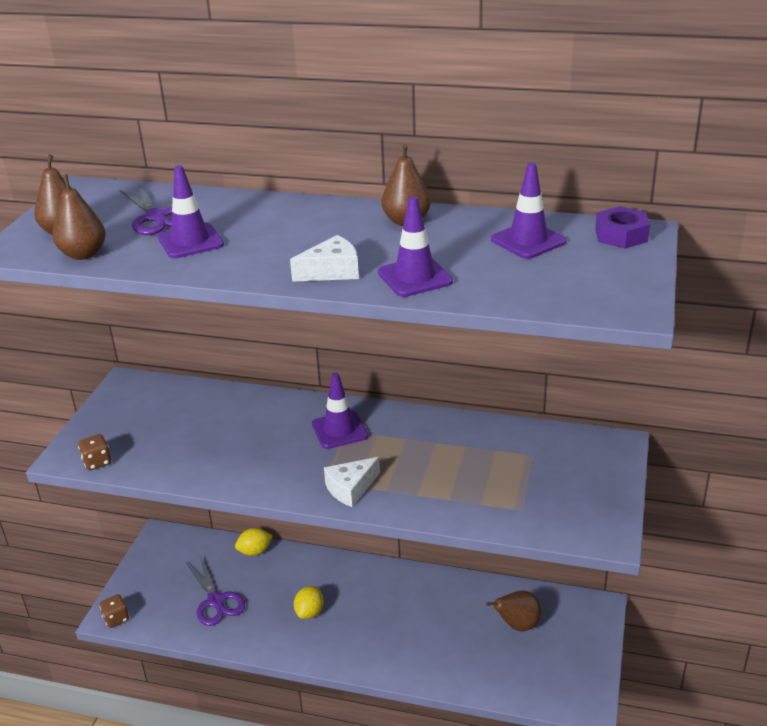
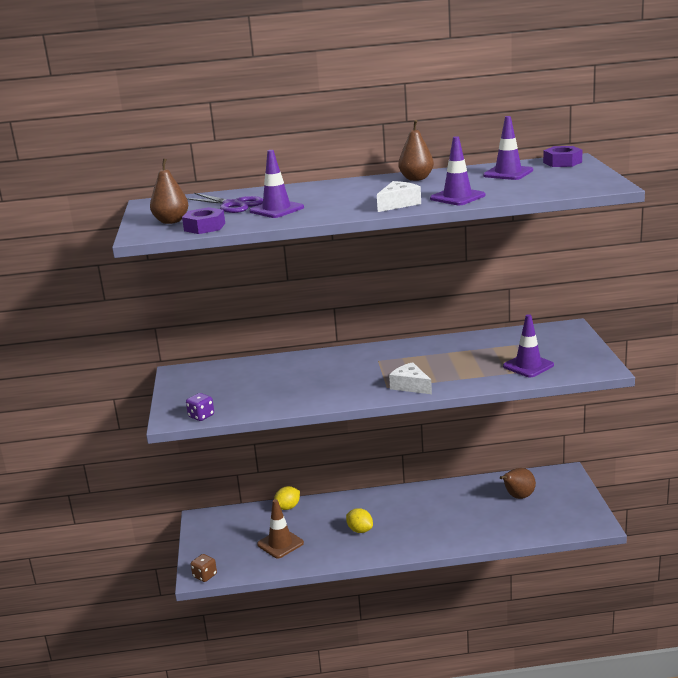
camera: 20 degrees left, 10 degrees down
(83, 254) = (204, 227): brown pear -> purple nut
(97, 462) = (201, 416): brown dice -> purple dice
(216, 601) = (280, 544): purple scissors -> brown traffic cone
(309, 612) = (360, 530): yellow lemon -> yellow lemon turned 45 degrees counterclockwise
(339, 430) = (372, 361): purple traffic cone -> purple traffic cone (528, 366)
(351, 488) = (410, 386): white cheese -> white cheese turned 105 degrees clockwise

